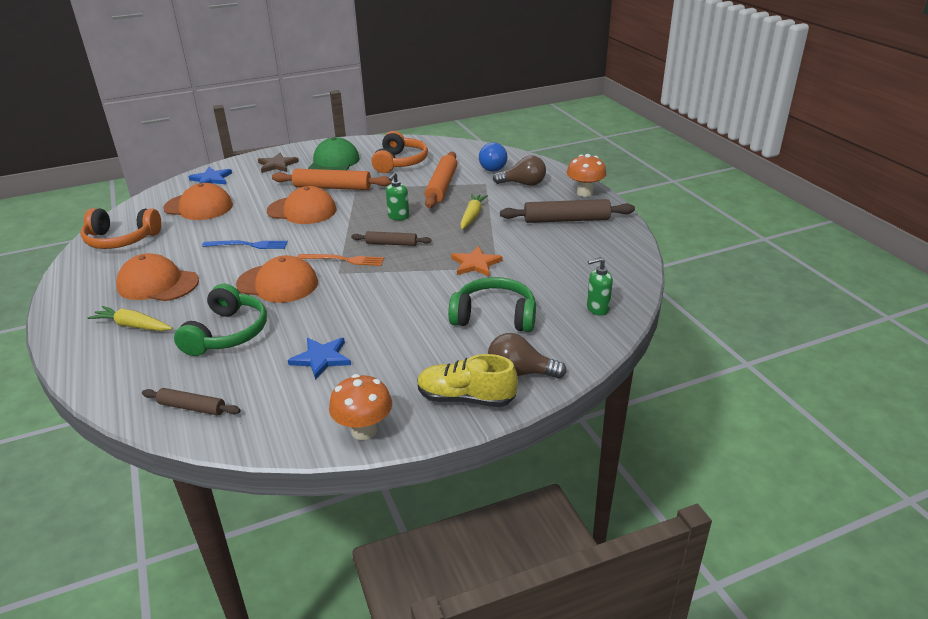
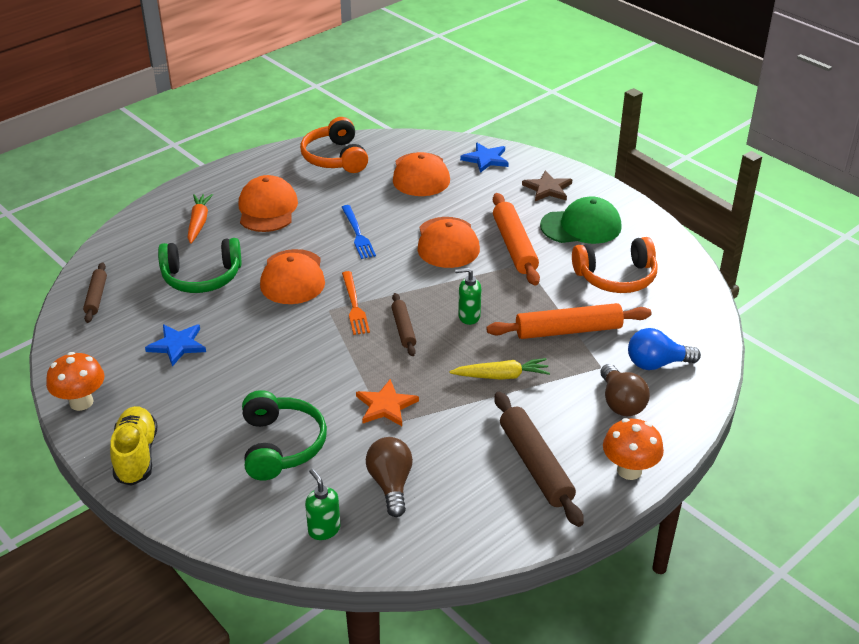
camera: 70 degrees right, 5 degrees up
(133, 326) = (198, 223): yellow carrot -> orange carrot
(520, 373) = (184, 486): brown light bulb -> brown light bulb (391, 484)

